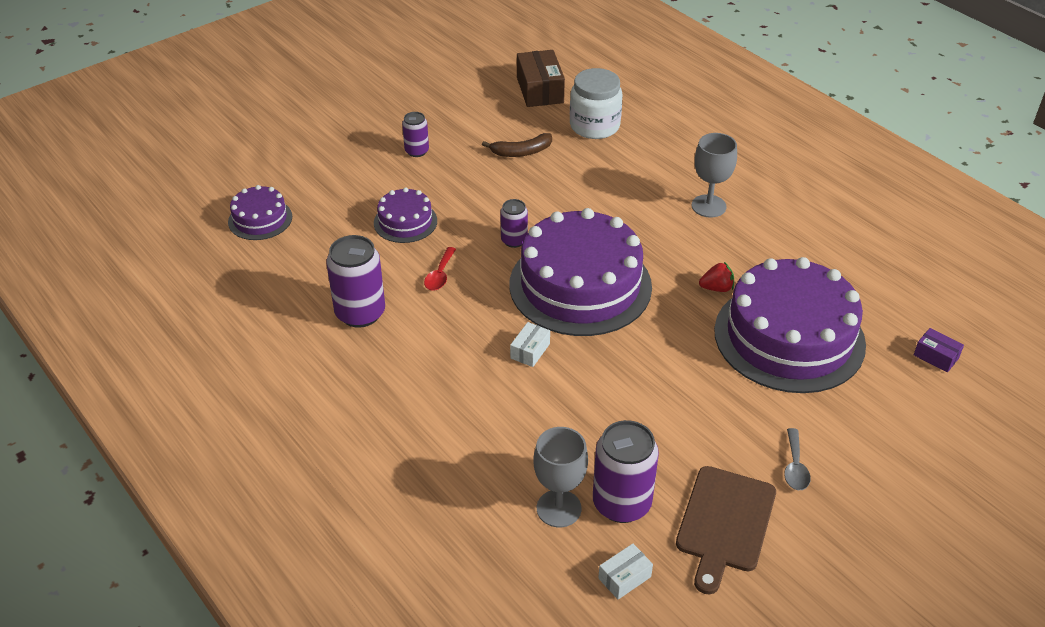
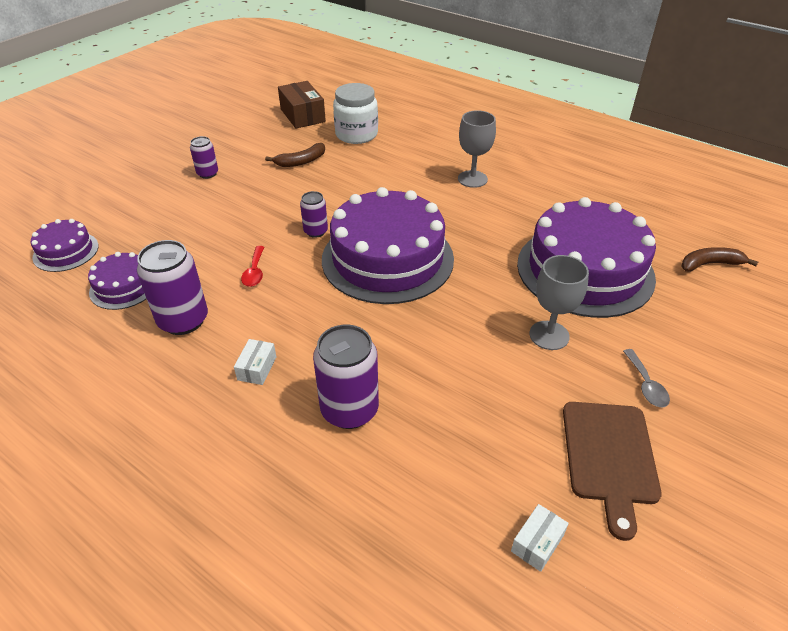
camera: 15 degrees left, 0 degrees up
(405, 222) = (210, 232): purple cake -> purple cake (124, 287)
(530, 351) = (360, 325): white box -> white box (257, 368)
(558, 508) = (441, 480): grey goblet -> grey goblet (549, 335)
(621, 503) = (502, 459): purple can -> purple can (349, 410)
(716, 288) = (506, 241): red strawberry -> none
(936, 356) = (710, 264): purple box -> brown banana

